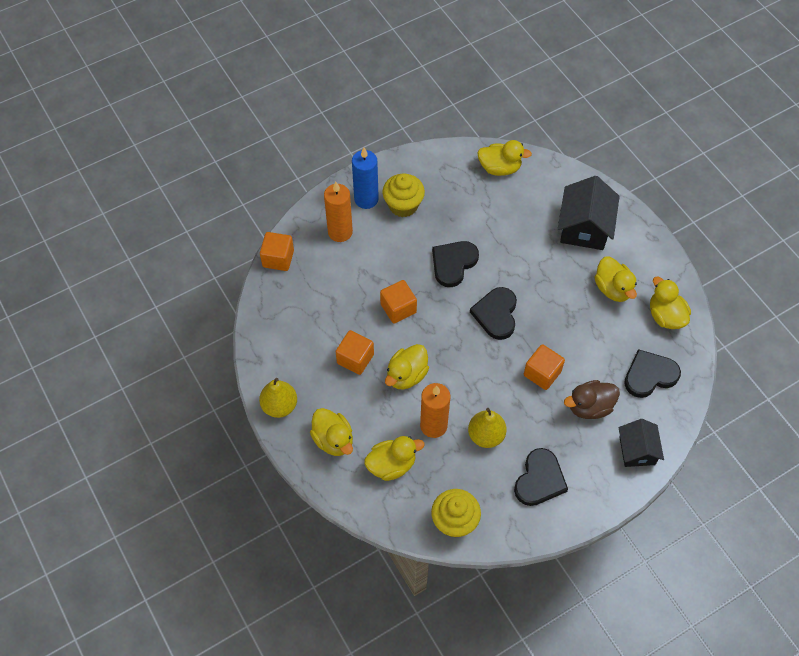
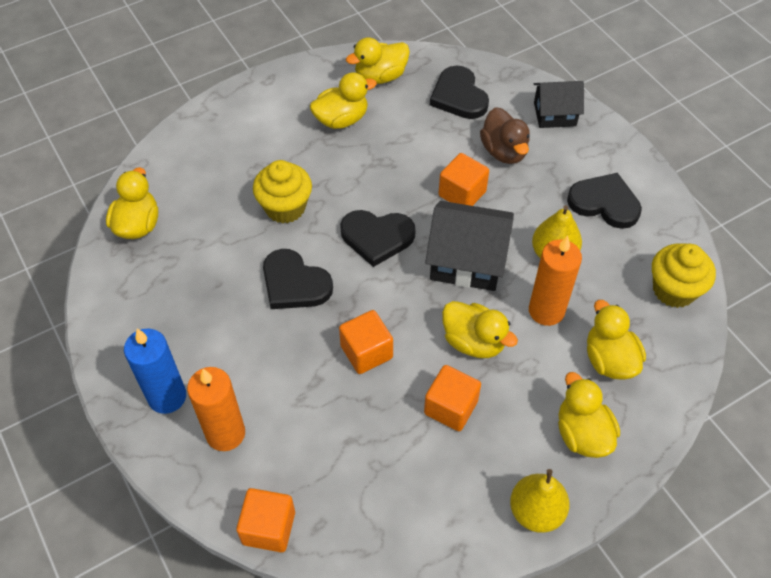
camera: 90 degrees left, 5 degrees down
(333, 440) = (582, 433): yellow duck -> yellow duck turned 75 degrees counterclockwise
(403, 205) = (186, 345): yellow cupcake -> yellow cupcake (285, 207)
(584, 227) = (249, 140): black house -> black house (467, 260)

